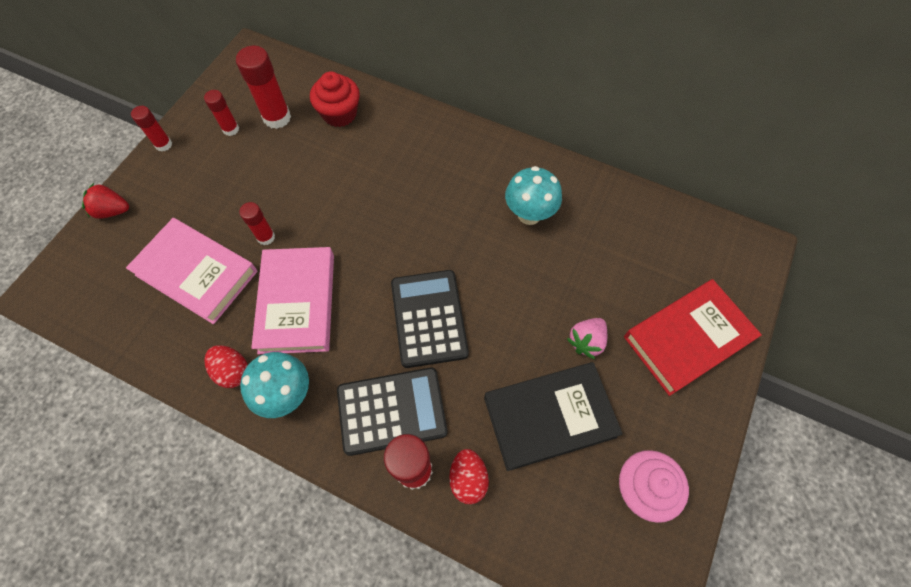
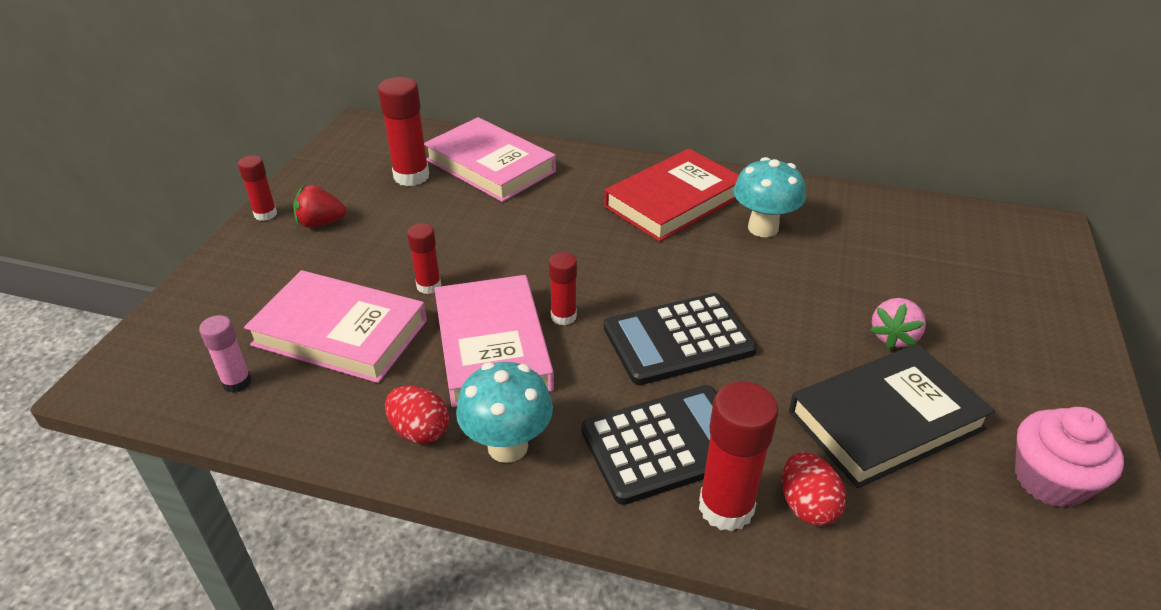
camera: 10 degrees left, 25 degrees down
(112, 211) = (205, 284): red strawberry -> red strawberry (320, 223)
(122, 308) = (237, 382): none -> pink glue stick
(231, 129) = (353, 192): red glue stick -> red glue stick (563, 316)
(339, 113) = (490, 165): red cupcake -> pink book
(429, 318) = (678, 339): black calculator -> black calculator turned 90 degrees counterclockwise
(687, 338) = (1016, 318): red book -> red book (673, 201)

